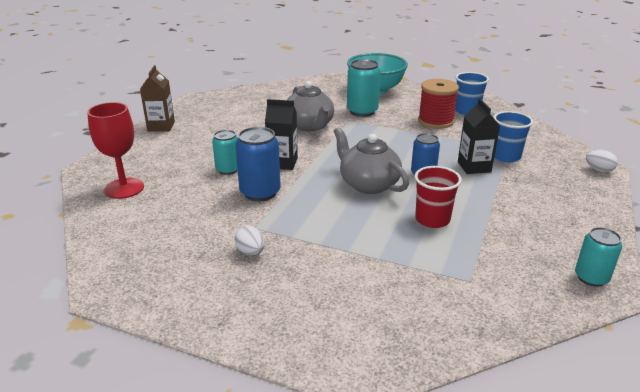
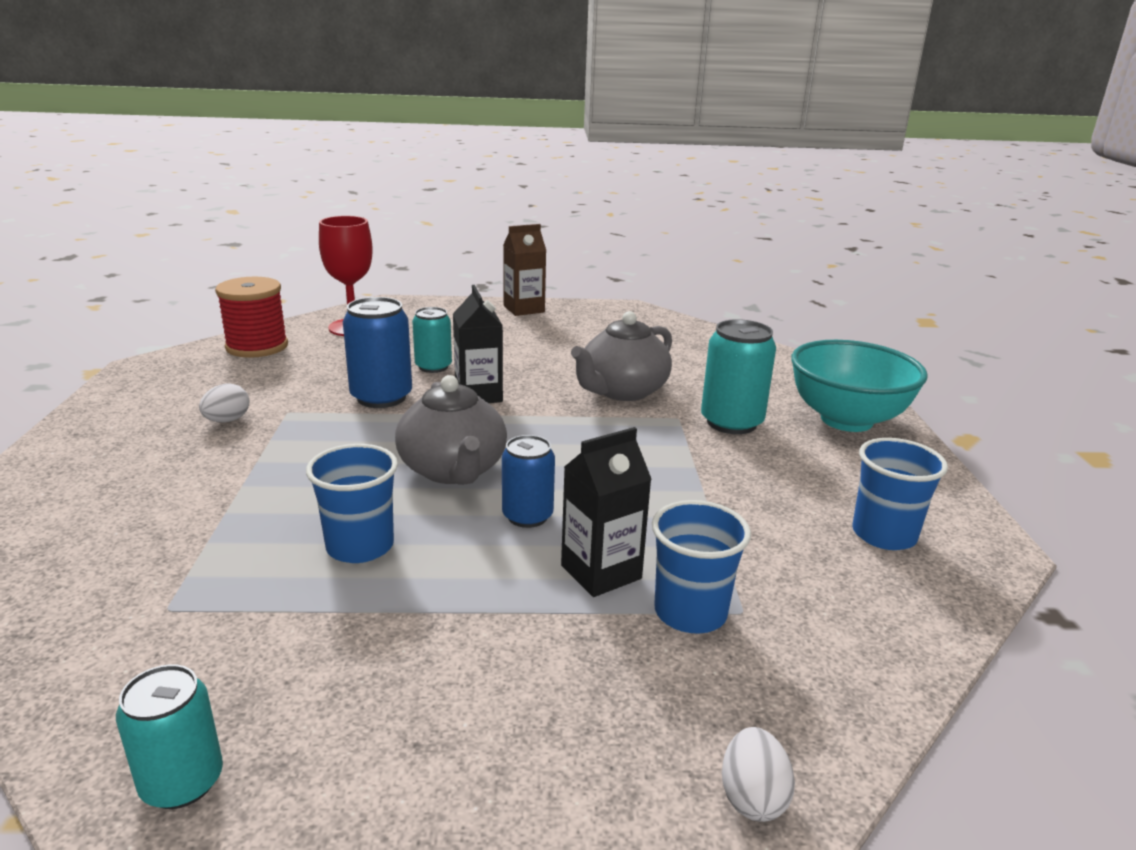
camera: 65 degrees right, 5 degrees down
(368, 184) = (453, 470): grey teapot -> grey teapot turned 135 degrees clockwise
(432, 219) = (360, 546): red cup -> blue cup
(435, 121) = (778, 501): red spool -> red spool (257, 346)

